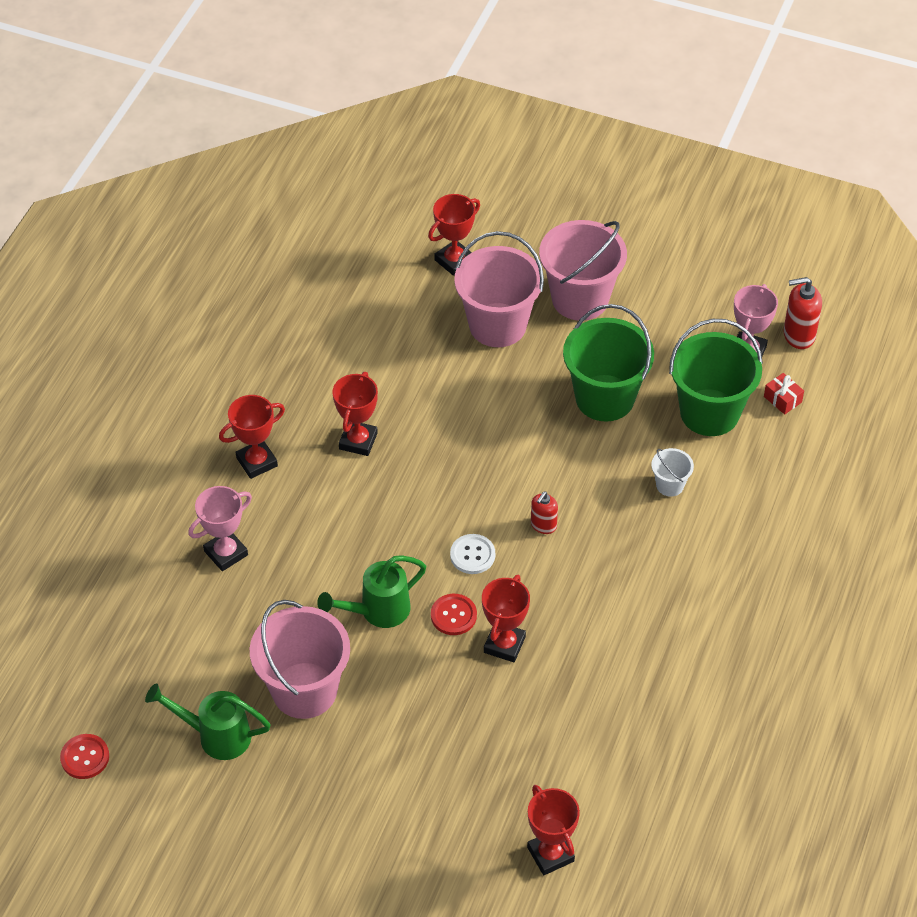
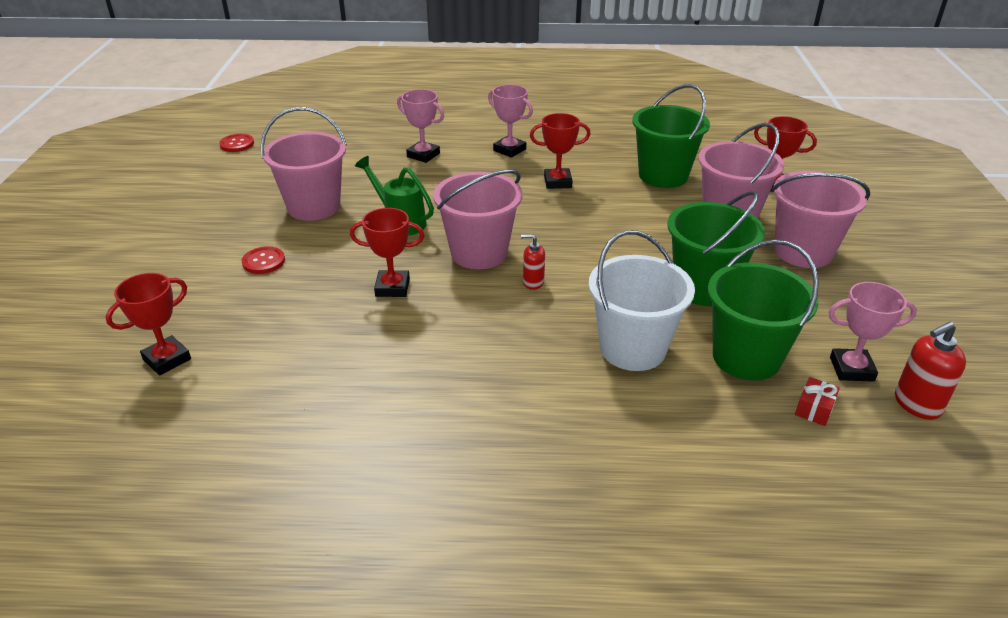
camera: 70 degrees right, 15 degrees down
(216, 736) = (264, 182): green watering can -> none
(257, 462) = (509, 150): red trophy -> pink trophy
(389, 342) = (663, 175): none -> green bucket
(453, 615) = (412, 256): red button -> red button (263, 261)
(472, 555) = (479, 253): white button -> pink bucket
(670, 485) = (632, 348): white bucket -> white bucket, size x2.19
(798, 335) = (917, 404): red soap dispenser -> red soap dispenser turned 90 degrees counterclockwise

